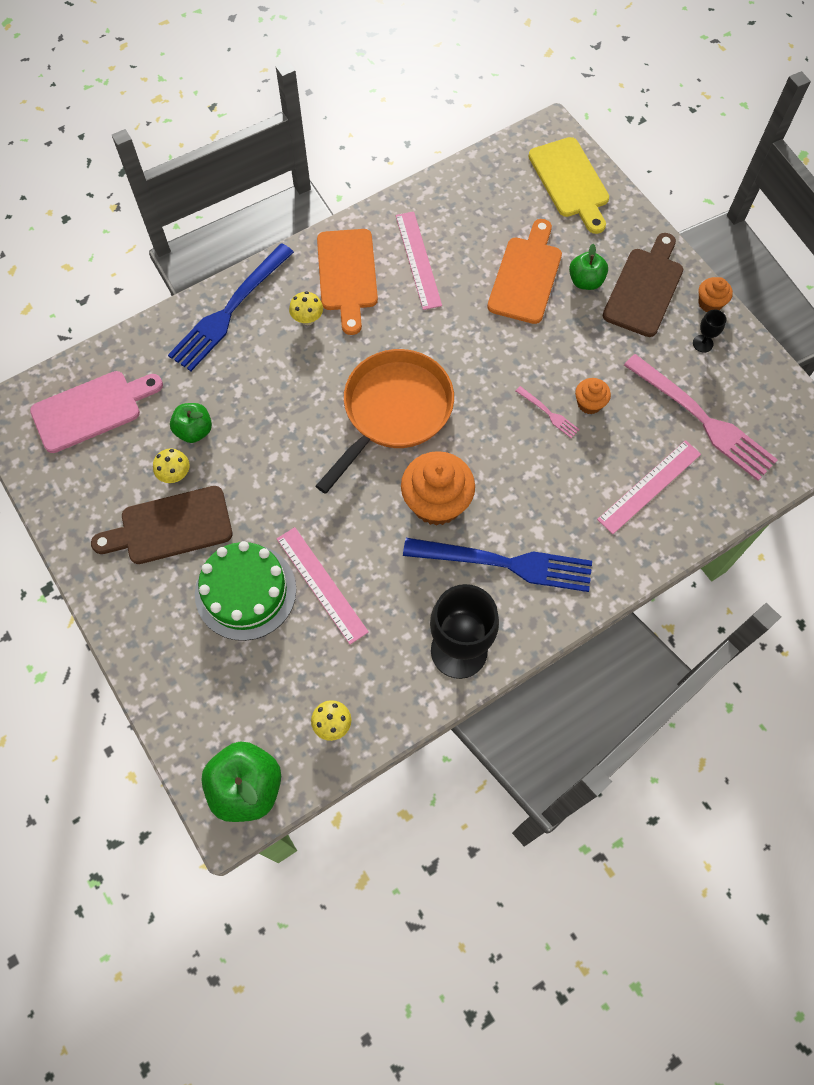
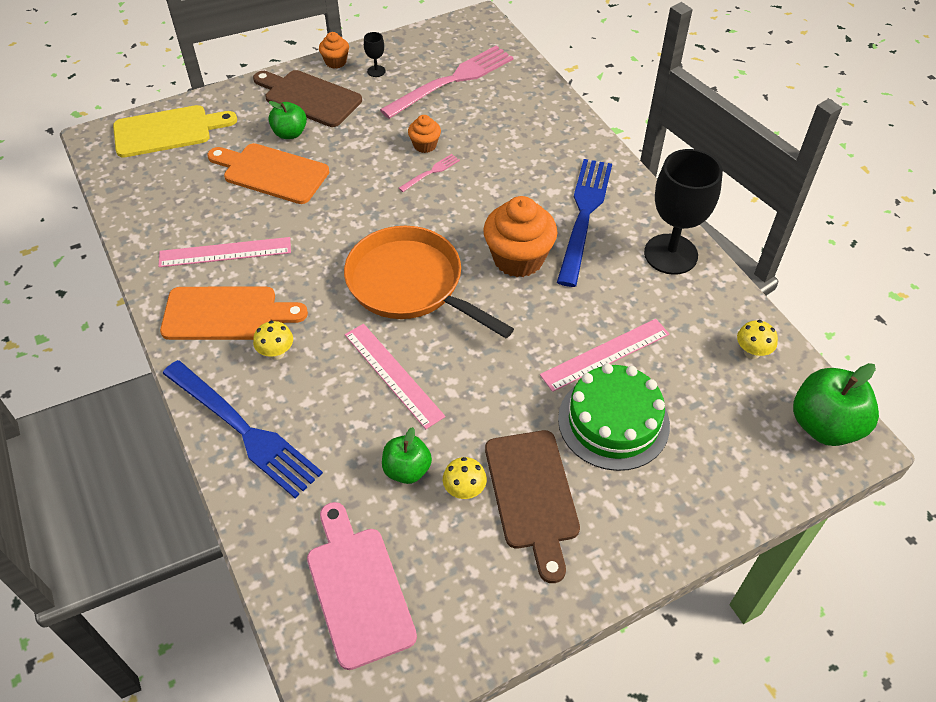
camera: 85 degrees left, 15 degrees down
(649, 486) = (513, 118): pink ruler -> pink ruler (393, 374)

